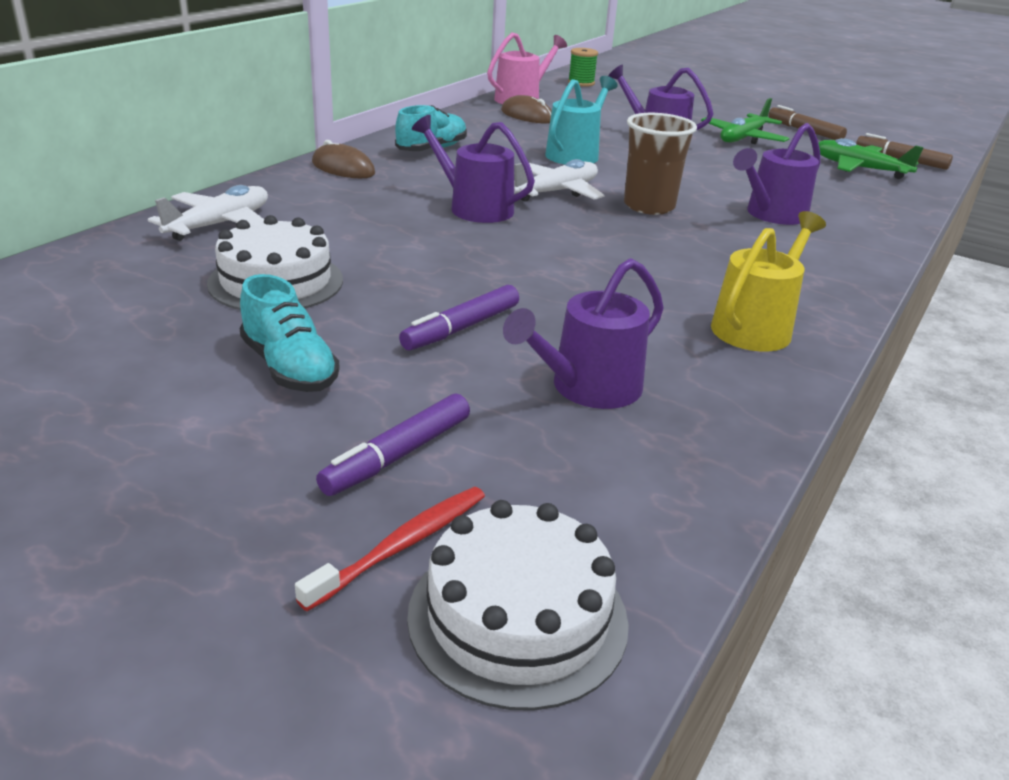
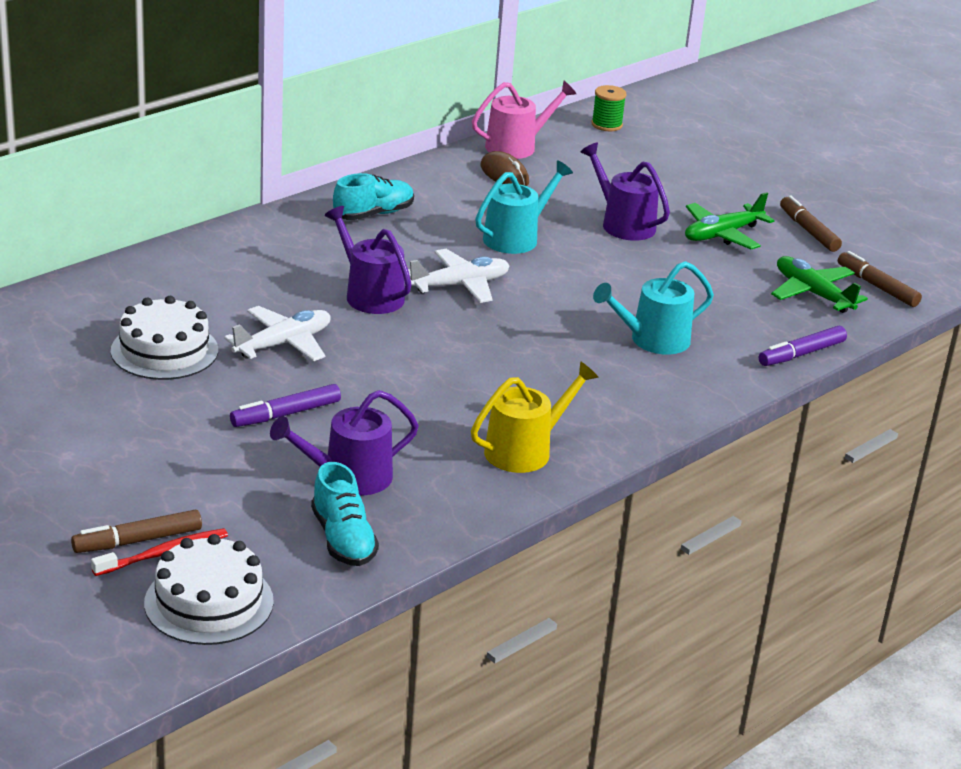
camera: 15 degrees right, 0 degrees up
(219, 224) = (141, 285): white plane -> white plane (283, 344)
(289, 367) = (145, 426): turquoise shoe -> turquoise shoe (343, 539)
(343, 168) = (274, 230): brown mouse -> none
(350, 532) = (137, 540): none -> brown marker
(397, 455) = (188, 500): purple marker -> purple marker (801, 354)
(649, 206) = (538, 314): brown cup -> none
(772, 214) = (653, 340): purple watering can -> turquoise watering can

